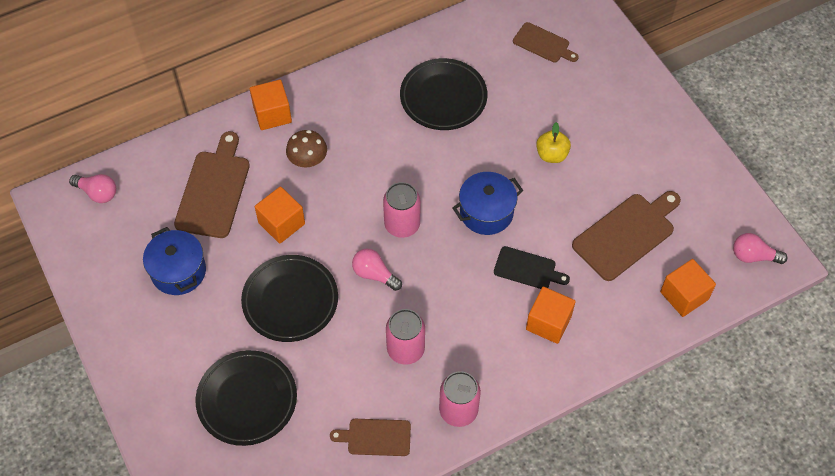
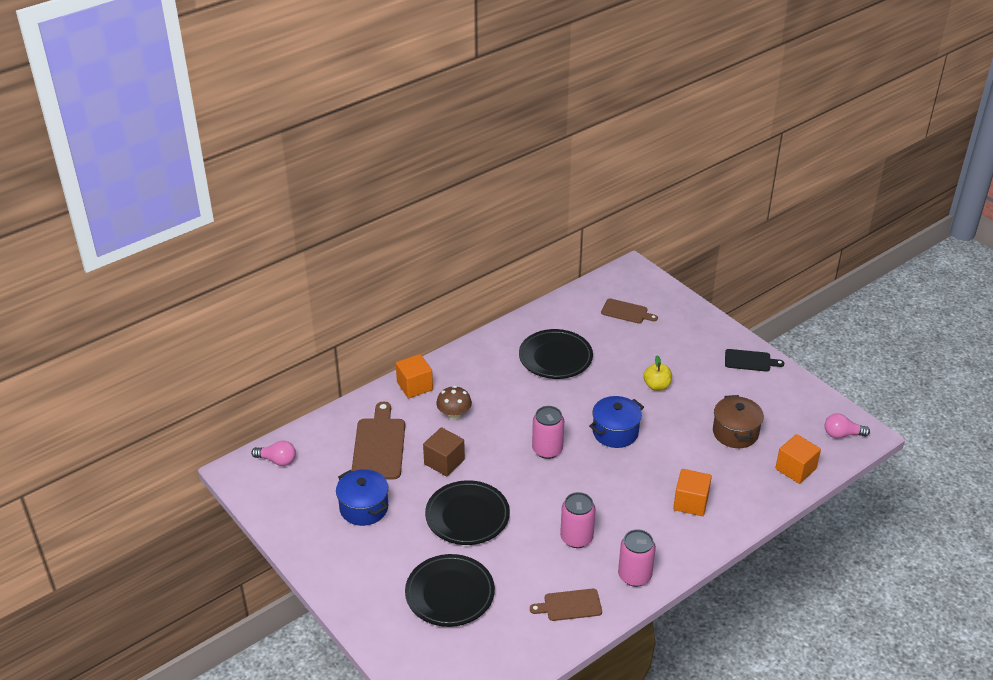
camera: 10 degrees left, 20 degrees down
(281, 223) = (444, 462): orange cube -> brown cube
(374, 274) = (534, 488): pink light bulb -> none
(527, 269) = (661, 467): black cutting board -> black cutting board (750, 361)
(626, 234) = (735, 433): brown cutting board -> brown pot

